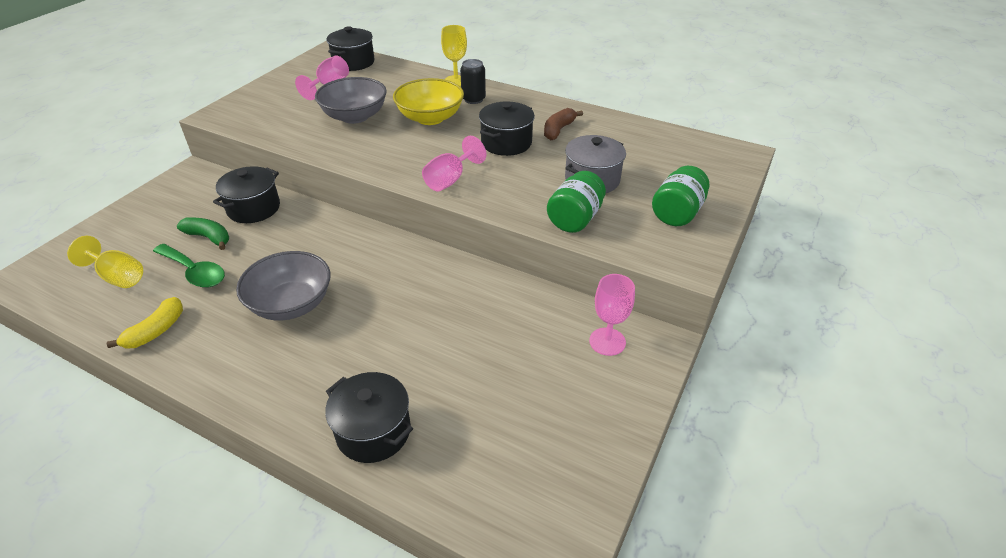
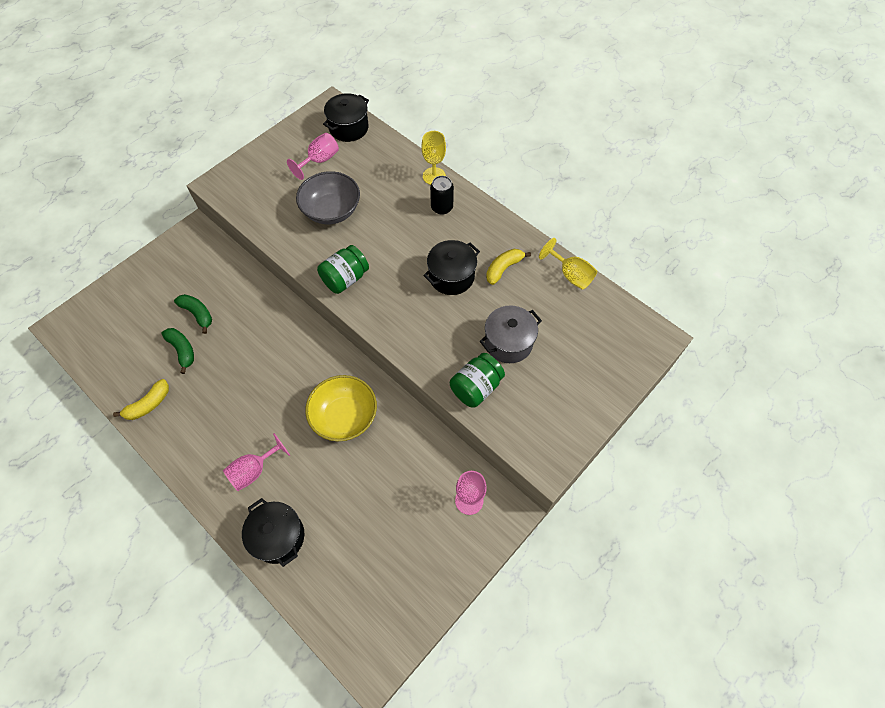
camera: 15 degrees right, 20 degrees up
(118, 277) = (128, 342): yellow goblet -> yellow goblet (570, 275)
(194, 272) = (182, 350): green spoon -> green banana
(254, 208) = (236, 287): black pot -> none
(291, 304) = (246, 402): grey bowl -> none
(430, 118) = (395, 227): yellow bowl -> yellow bowl (344, 416)
(450, 180) = (389, 315): pink goblet -> pink goblet (254, 470)
(558, 130) = (503, 268): brown banana -> yellow banana
(677, 213) = (564, 401): green jar -> green jar (345, 279)

